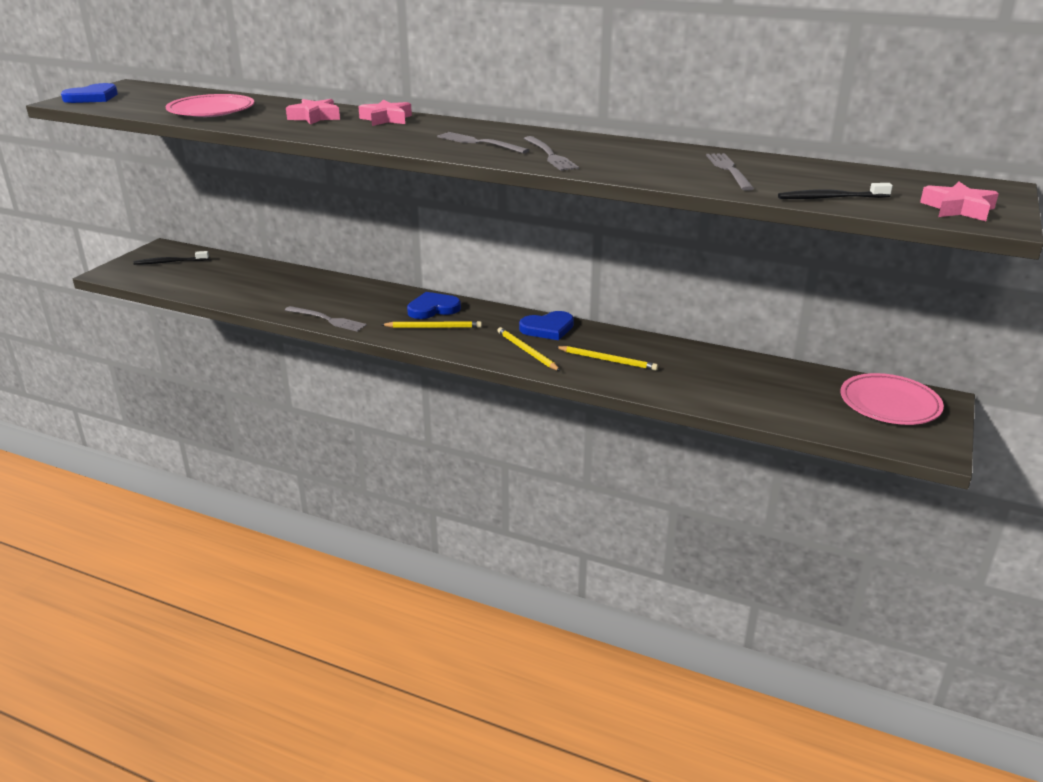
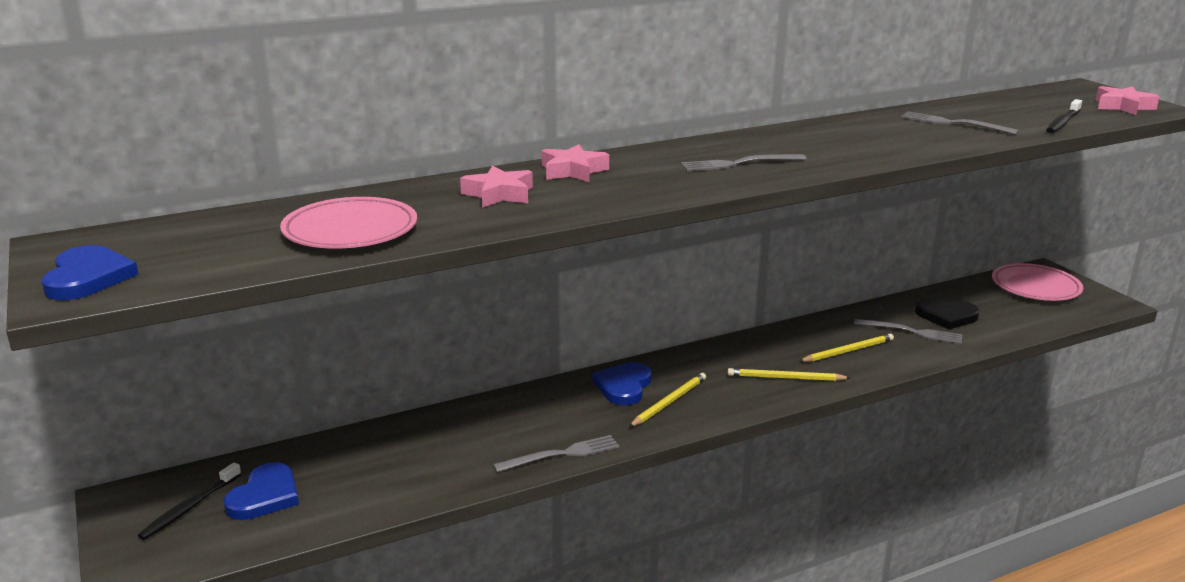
camera: 50 degrees left, 5 degrees down
(548, 328) = (749, 350): blue heart -> blue heart (265, 496)
(550, 155) = (824, 154): grey fork -> grey fork (912, 332)
(744, 380) = (946, 316): none -> black heart

